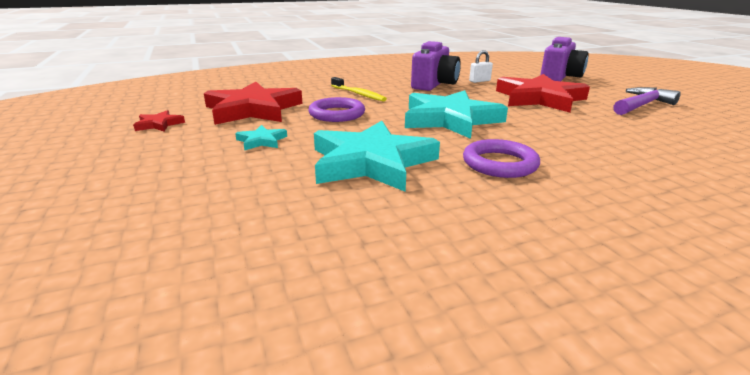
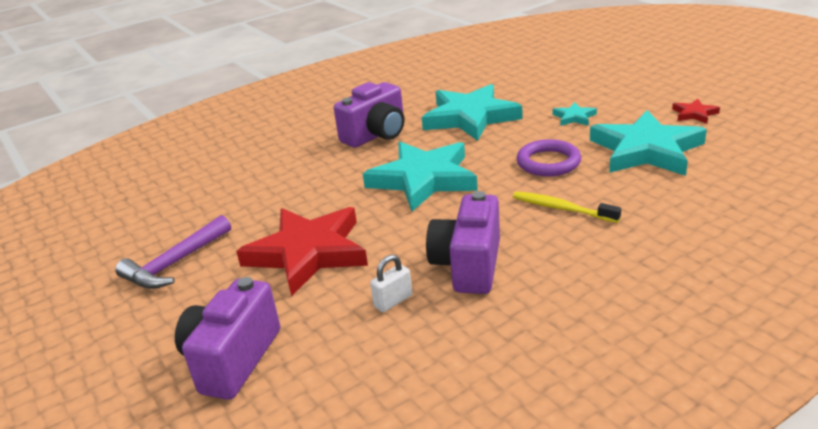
camera: 170 degrees right, 5 degrees up
(253, 109) = (646, 150): red star -> turquoise star
(499, 163) = (376, 135): purple ring -> purple camera

